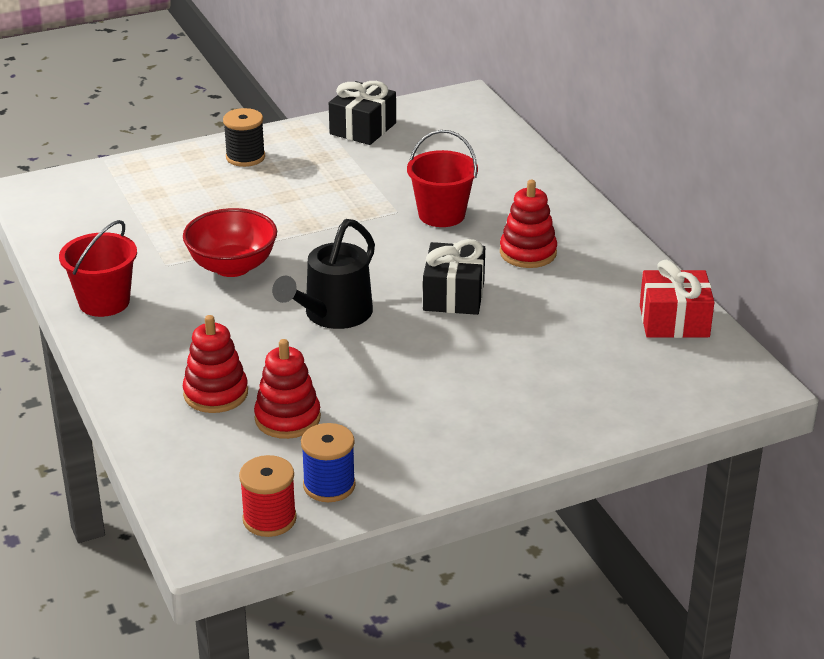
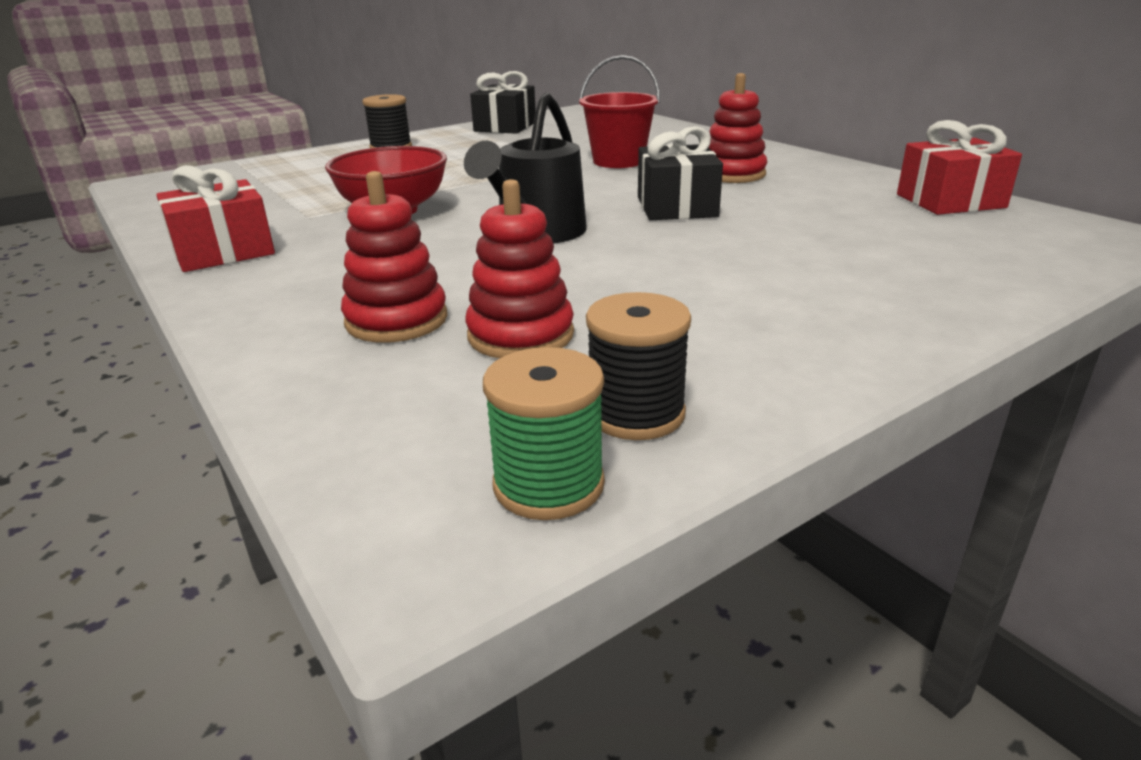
camera: 10 degrees left, 5 degrees down
(104, 302) = (223, 251): red bucket -> red gift
(269, 519) = (548, 485): red spool -> green spool
(329, 485) = (636, 414): blue spool -> black spool

